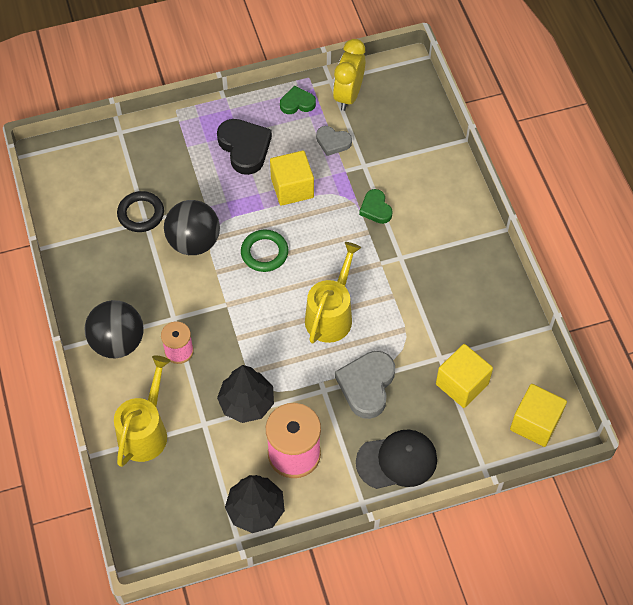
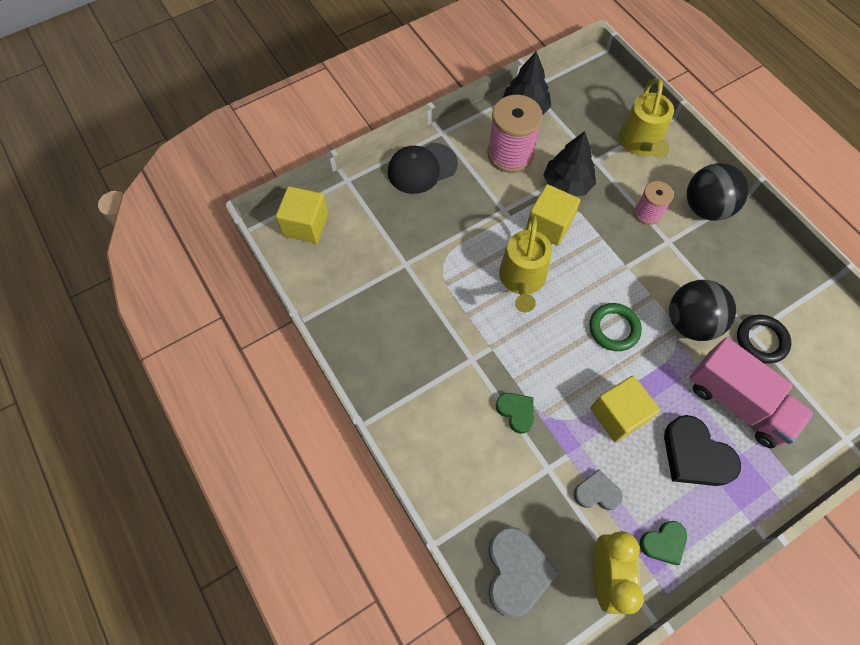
camera: 165 degrees right, 5 degrees up
(189, 174) = (737, 402): none -> pink truck
(367, 385) = (466, 222): grey heart -> grey heart (516, 571)
(462, 384) = (379, 244): yellow cube -> yellow cube (549, 225)

